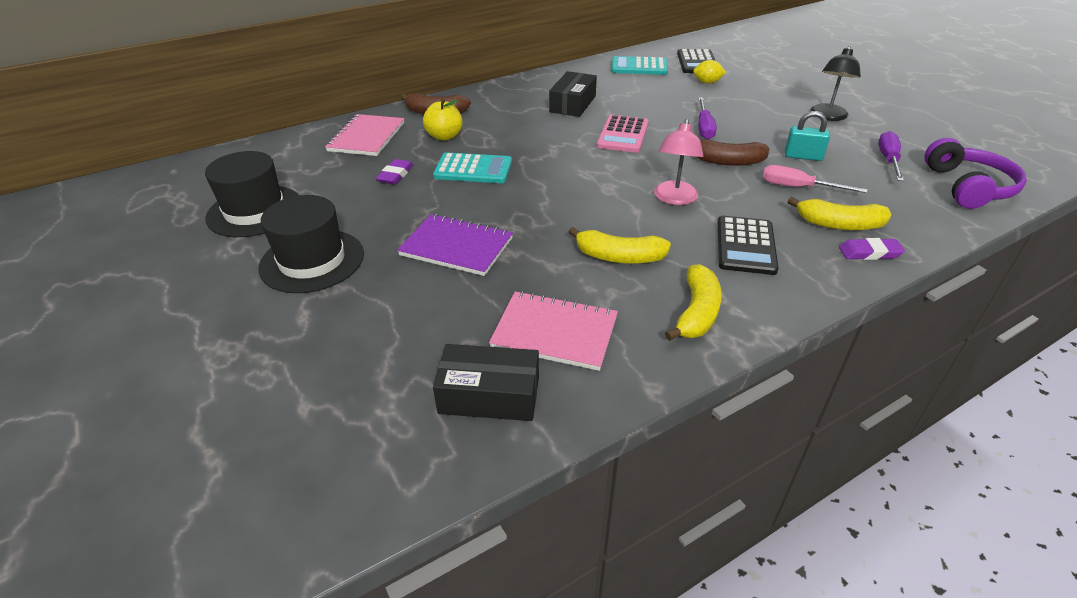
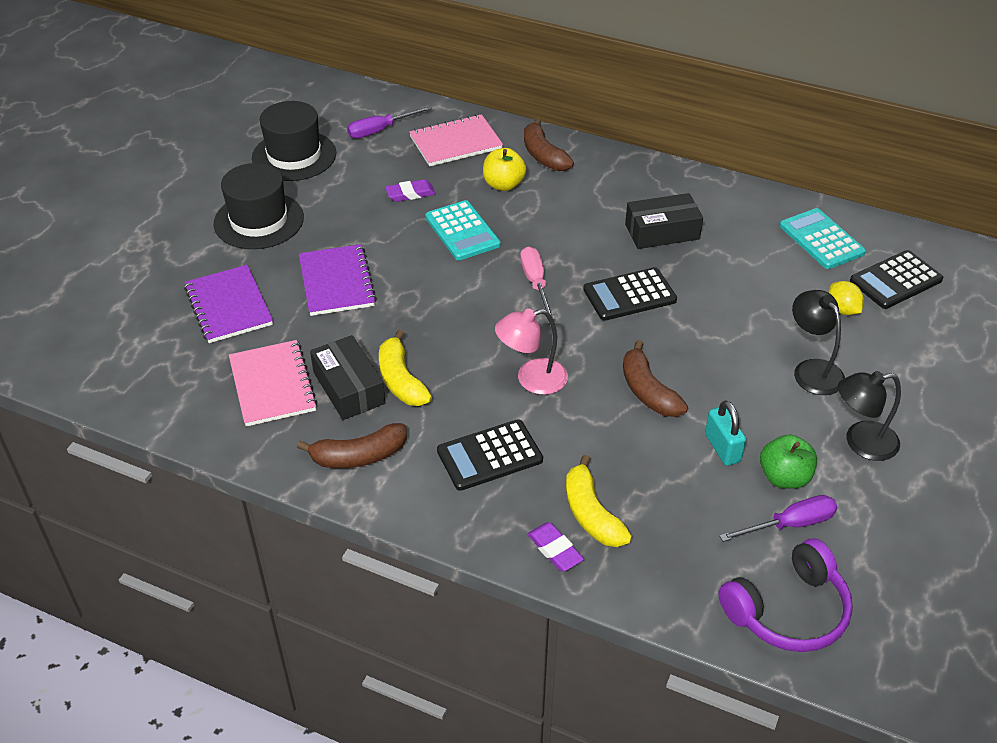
camera: 55 degrees right, 5 degrees up
(409, 322) = (228, 306): none -> purple notebook
(489, 395) = (184, 382): black box -> black box (349, 388)
(623, 135) = (629, 295): pink calculator -> black calculator
(696, 313) = (359, 456): yellow banana -> brown banana
(704, 128) = (711, 348): purple screwdriver -> purple screwdriver (380, 130)
(752, 107) = (812, 370): none -> black lamp
(798, 187) = (642, 463): pink screwdriver -> pink screwdriver (535, 283)
(843, 147) = (784, 477): none -> green apple

